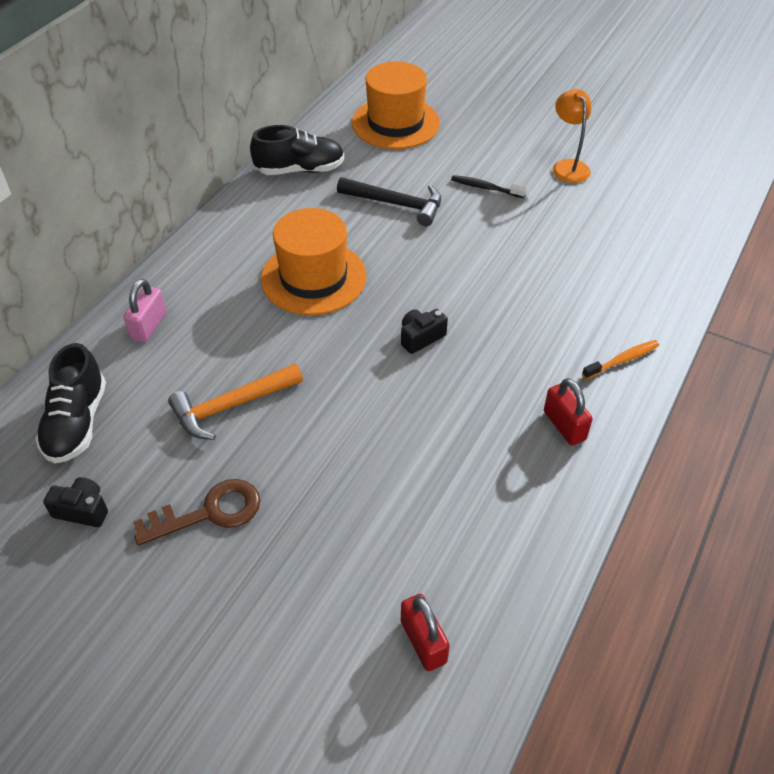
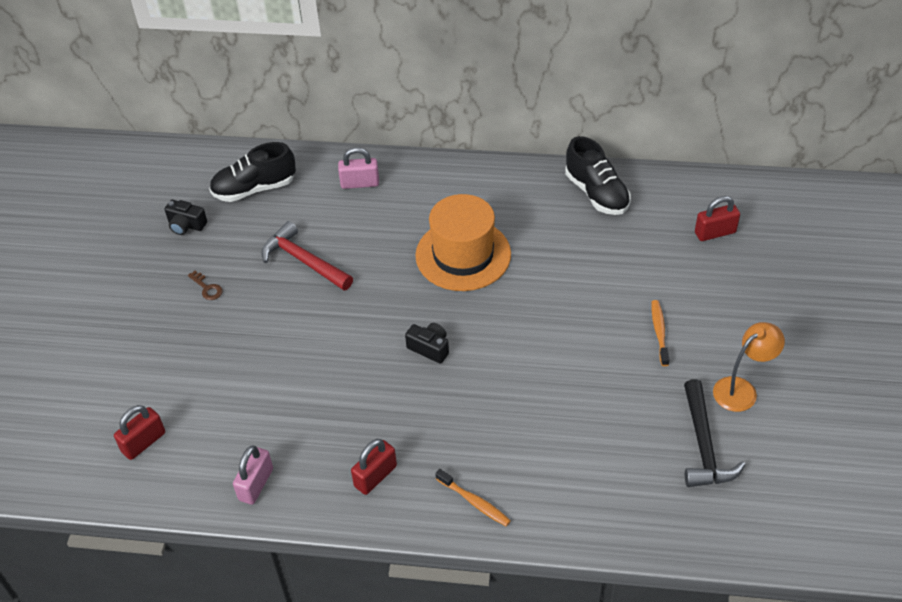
camera: 70 degrees right, 0 degrees up
(82, 510) = (186, 225): black camera -> black camera turned 120 degrees clockwise
(209, 512) = (207, 288): brown key -> brown key, size x0.49
(231, 406) = (303, 261): orange hammer -> red hammer
(395, 123) = (715, 232): orange hat -> red padlock
(397, 204) = (591, 275): black hammer -> black hammer (703, 445)
(485, 188) = (659, 332): black toothbrush -> orange toothbrush
(534, 534) = (256, 484): none -> pink padlock

